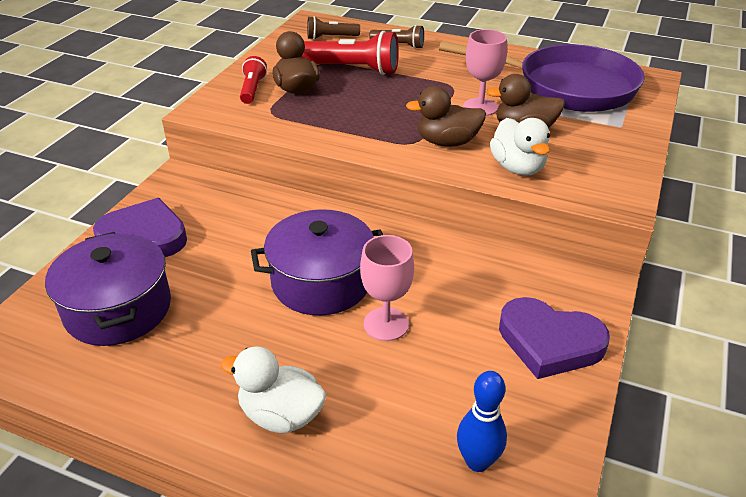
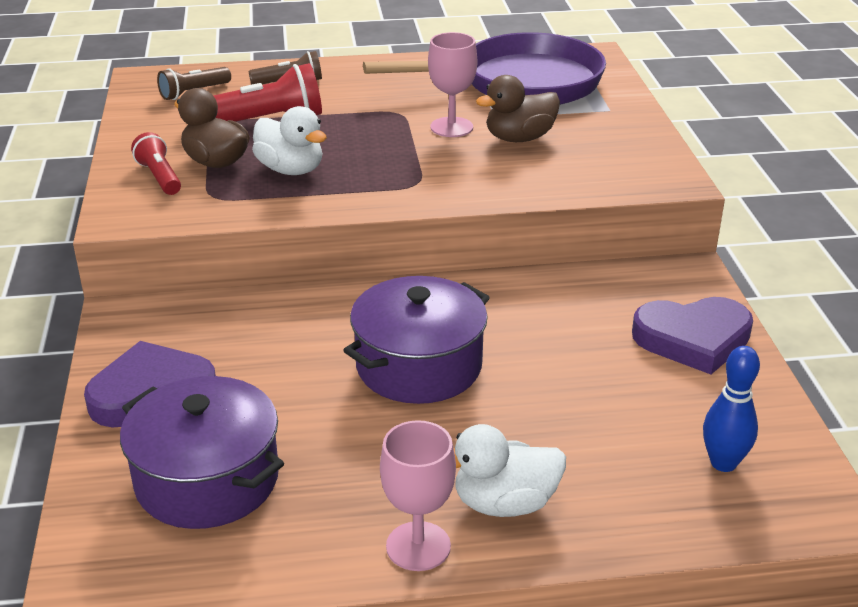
camera: 30 degrees left, 5 degrees down
(386, 324) = (526, 381): pink goblet -> pink goblet (418, 546)
(447, 142) = (453, 172): brown duck -> none
(517, 168) = (550, 177): white duck -> white duck (291, 170)

